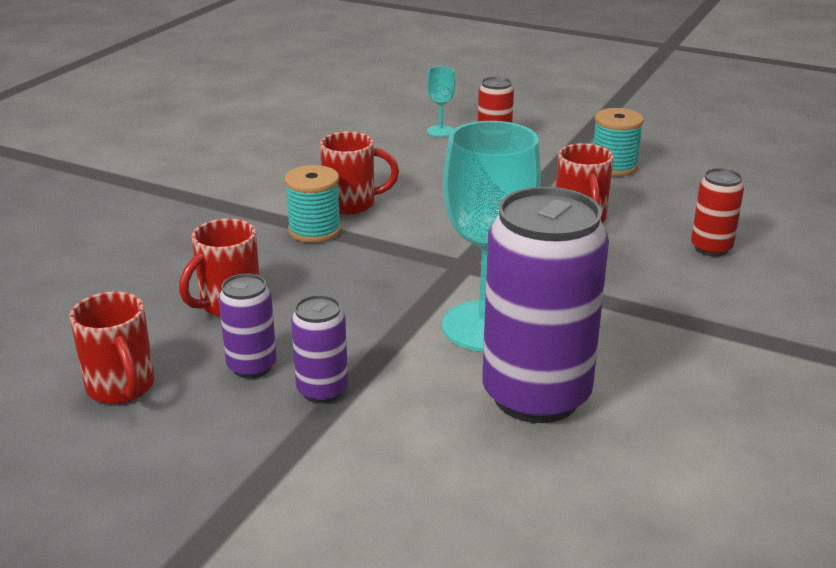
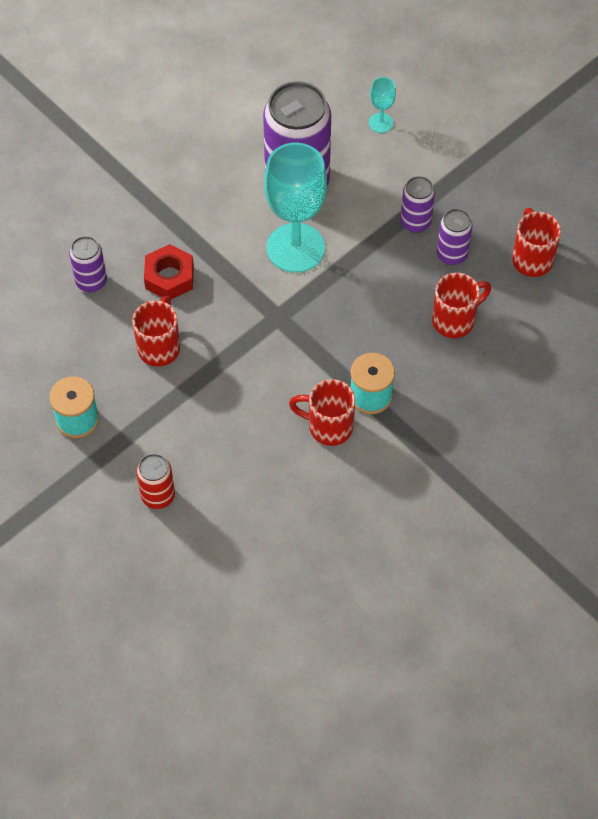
camera: 160 degrees left, 30 degrees up
(440, 131) = (194, 541): turquoise goblet -> turquoise goblet (381, 123)
(624, 269) = (169, 277): none -> red nut
(711, 248) = (91, 281): red can -> purple can

